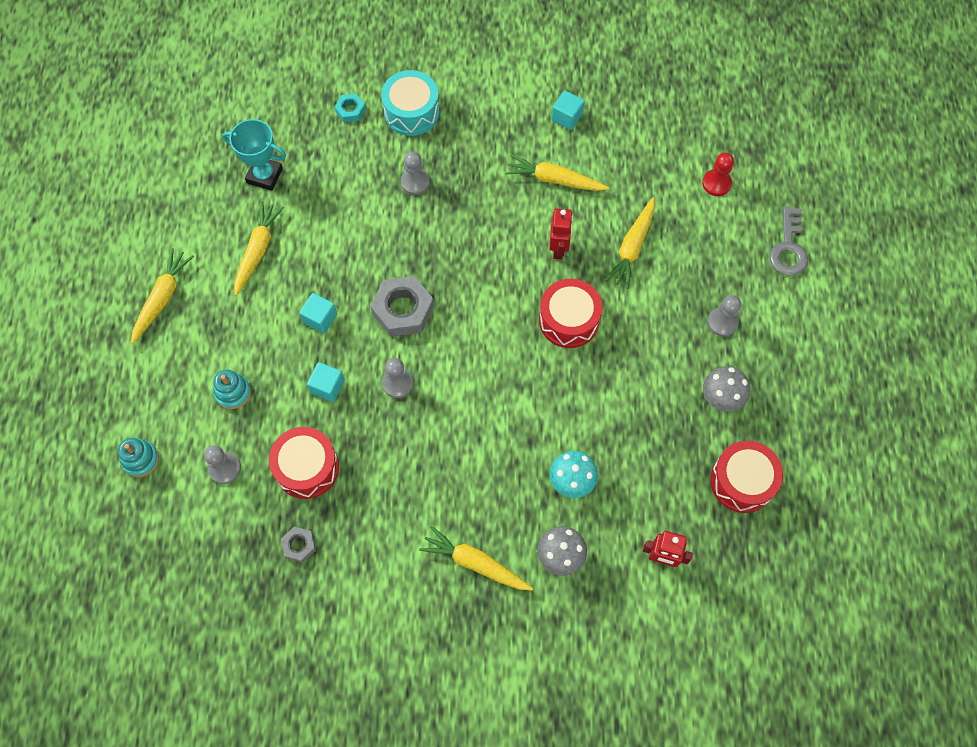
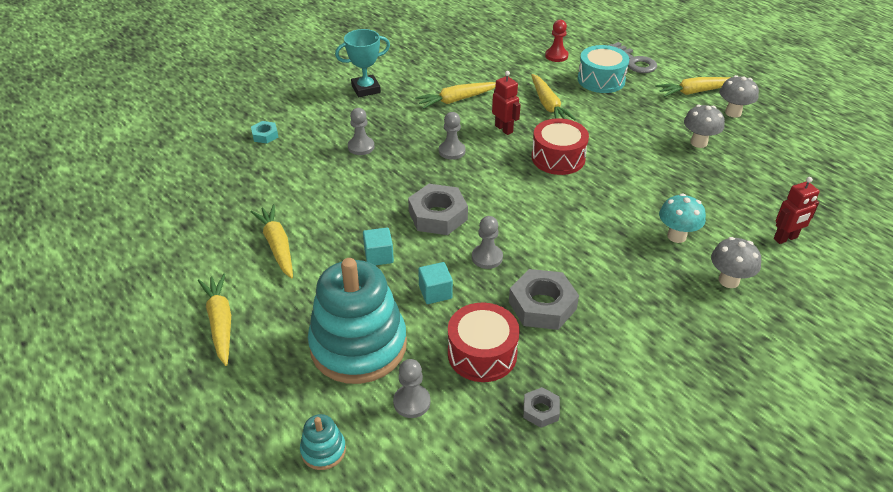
camera: 40 degrees left, 25 degrees down
(233, 392) = (358, 345): turquoise stacking toy -> turquoise stacking toy, size x2.41
(264, 175) = (233, 201): turquoise trophy -> turquoise trophy (366, 89)
(392, 461) = (542, 305): none -> grey nut
(411, 112) = (314, 115): turquoise drum -> turquoise drum (601, 80)
(475, 563) = (682, 324): yellow carrot -> yellow carrot (695, 92)
(567, 117) = (426, 70): turquoise cube -> none
(722, 322) = (648, 109): grey pawn -> grey pawn (452, 151)
(742, 481) = (768, 172): red drum -> none
(803, 388) = (733, 113): none -> grey mushroom

